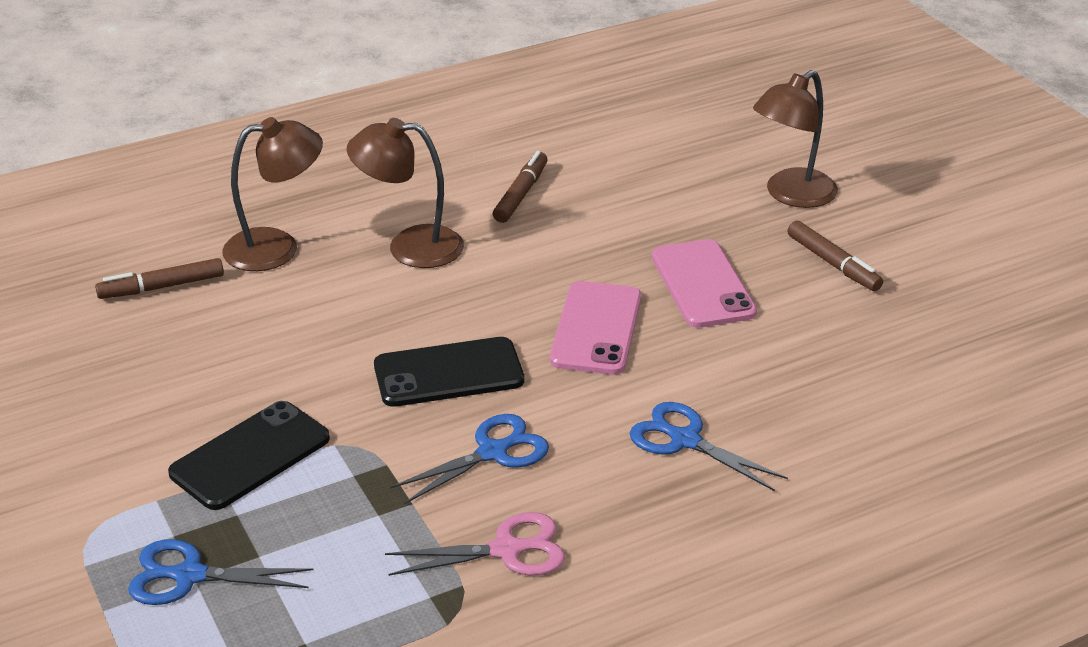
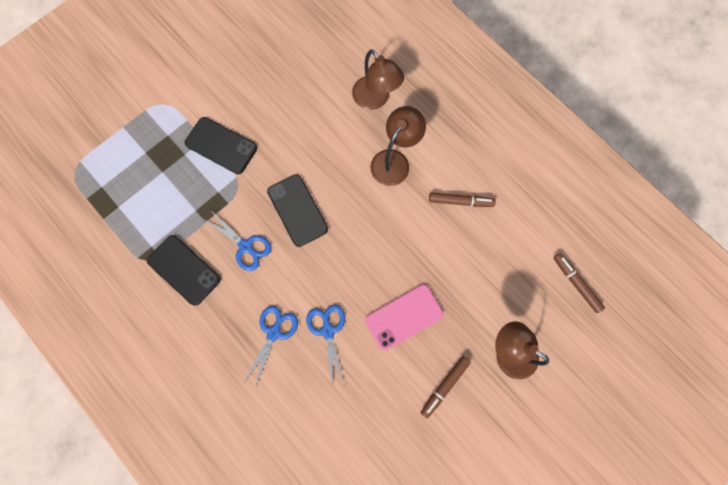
camera: 75 degrees right, 40 degrees up
(161, 287) = (329, 62): brown marker -> brown marker (576, 283)
(190, 576) = (146, 150): blue scissors -> blue scissors (328, 331)
(410, 247) = (394, 160): brown lamp -> brown lamp turned 45 degrees clockwise
(506, 550) = (184, 270): pink scissors -> black phone
(596, 328) = (350, 270): pink phone -> none

